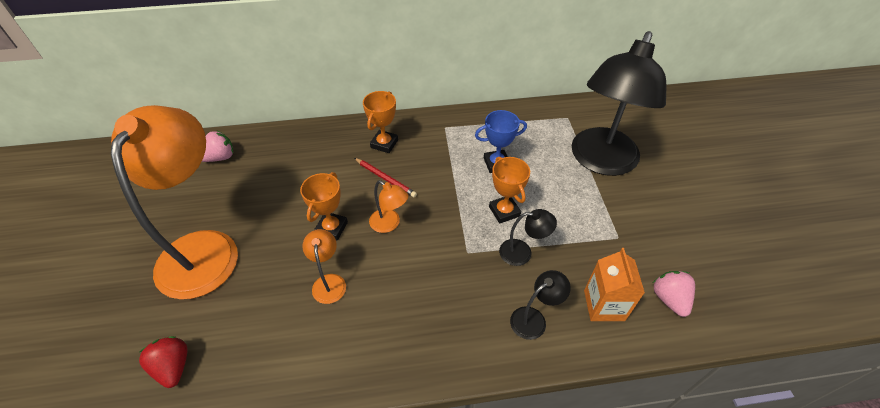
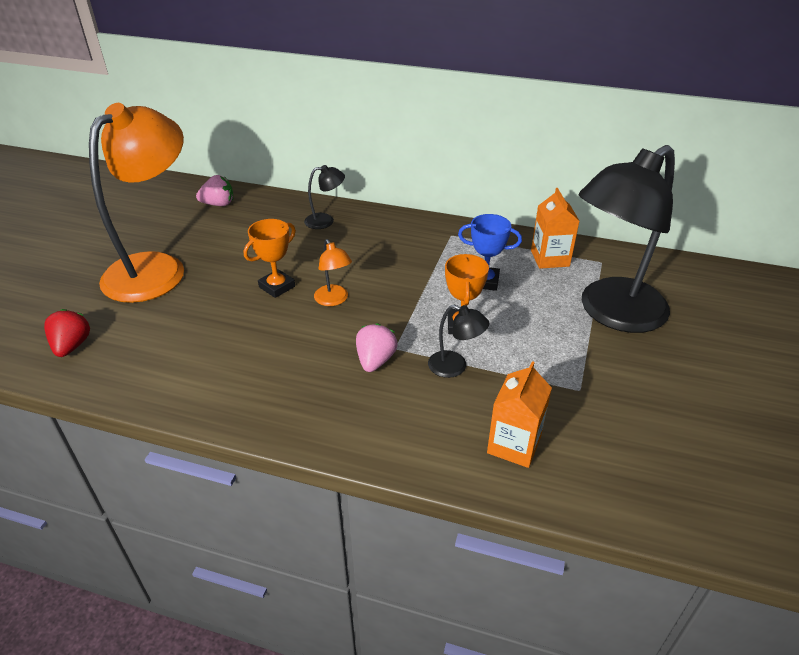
camera: 25 degrees right, 10 degrees down
(329, 282) = (243, 328): orange lamp -> none
(384, 144) = (377, 233): orange trophy -> none
(385, 178) = (357, 262): red pencil -> none
(530, 126) = (550, 258): none -> orange carton
(534, 318) = (424, 428): black lamp -> black lamp (325, 221)
(669, 299) = (600, 468): pink strawberry -> pink strawberry (375, 360)

